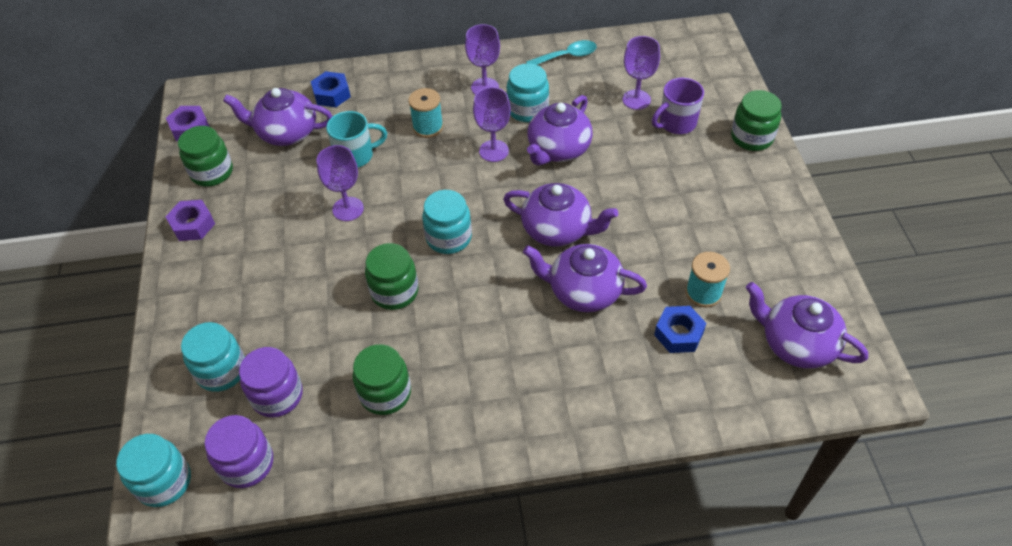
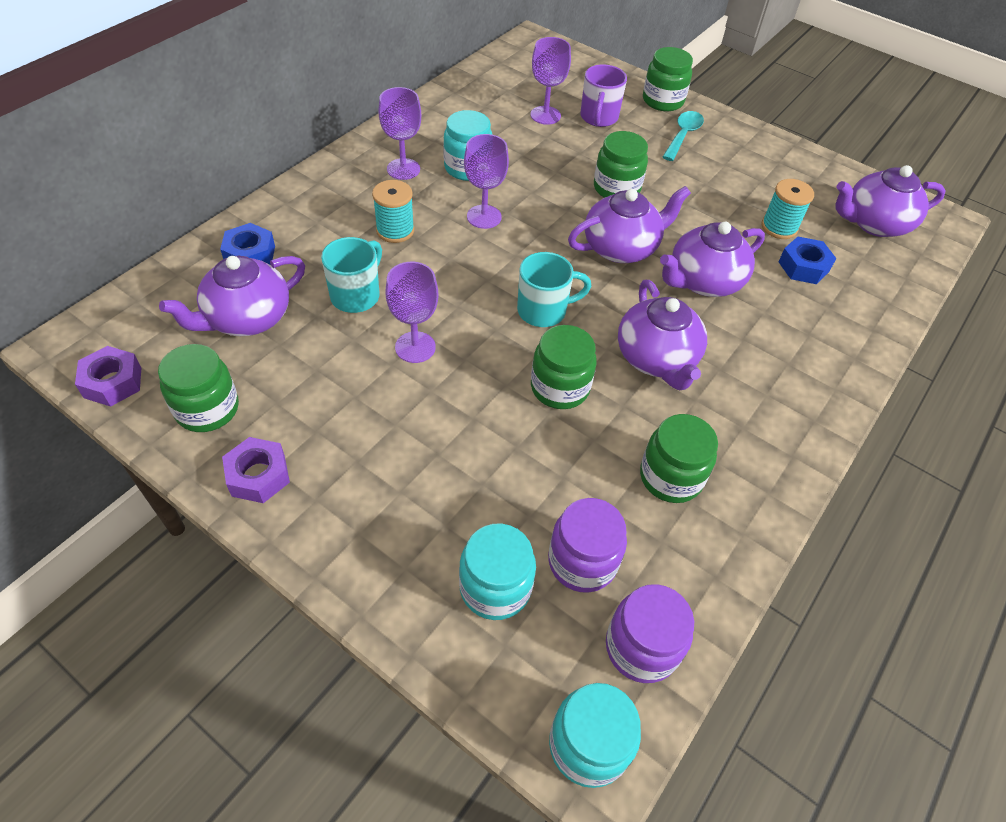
camera: 50 degrees left, 0 degrees up
(449, 238) = (543, 311): turquoise jar -> turquoise mug
(558, 150) = (536, 186): purple teapot -> purple teapot (657, 358)
(566, 56) = (443, 109): turquoise spoon -> turquoise spoon (683, 136)
(614, 185) = (616, 188): none -> green jar

